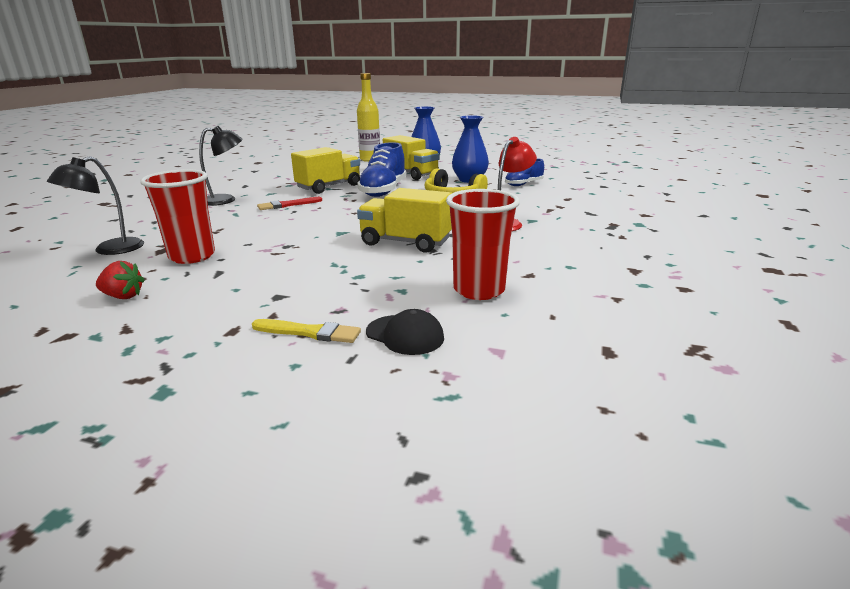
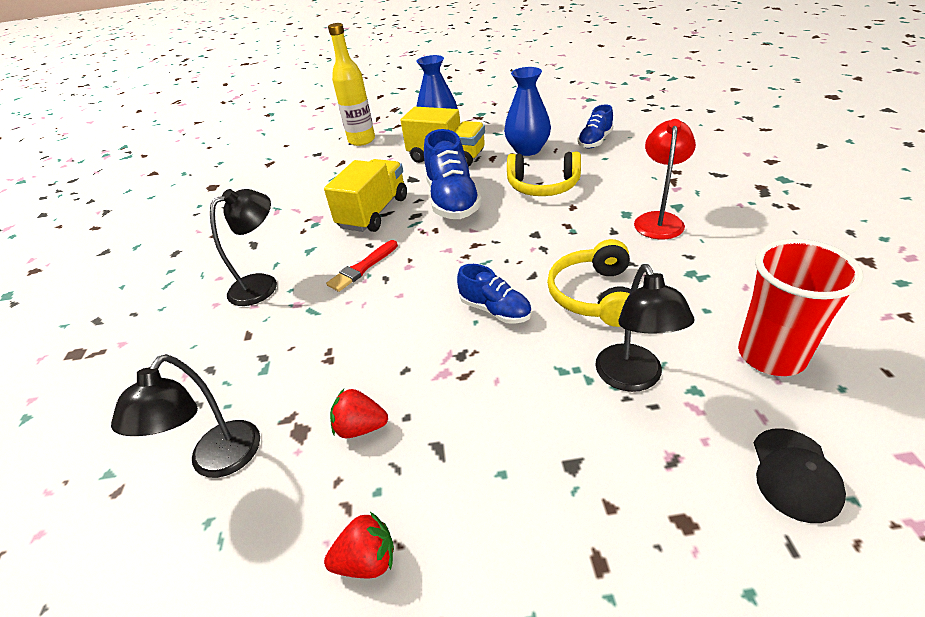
camera: 20 degrees left, 15 degrees up
(192, 256) = (360, 427): red cup -> red strawberry
(309, 332) = (692, 521): yellow brush -> none
(335, 235) = (495, 310): none -> blue shoe
(371, 277) = (633, 378): none -> black lamp
(405, 242) = (594, 295): yellow truck -> yellow headphones
(405, 335) = (795, 474): black cap -> black cap turned 90 degrees clockwise

